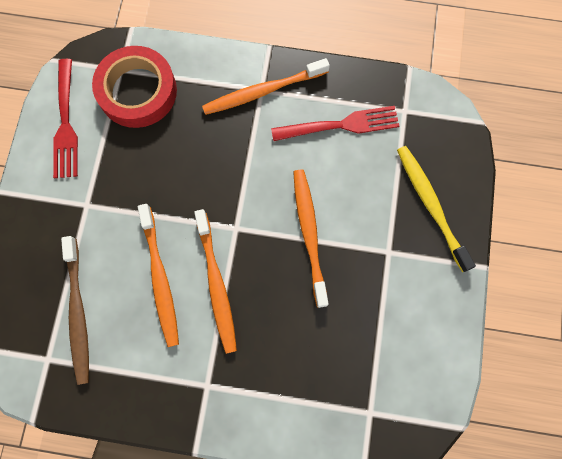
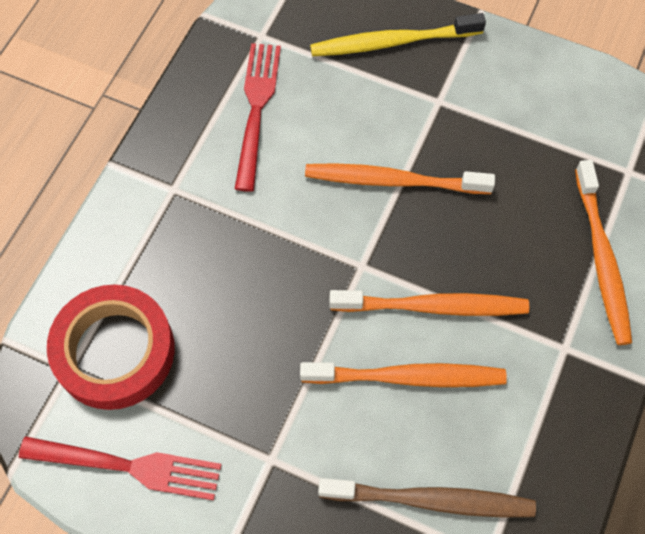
camera: 75 degrees left, 10 degrees down
(262, 92) = (176, 188): orange toothbrush -> orange toothbrush (602, 260)

